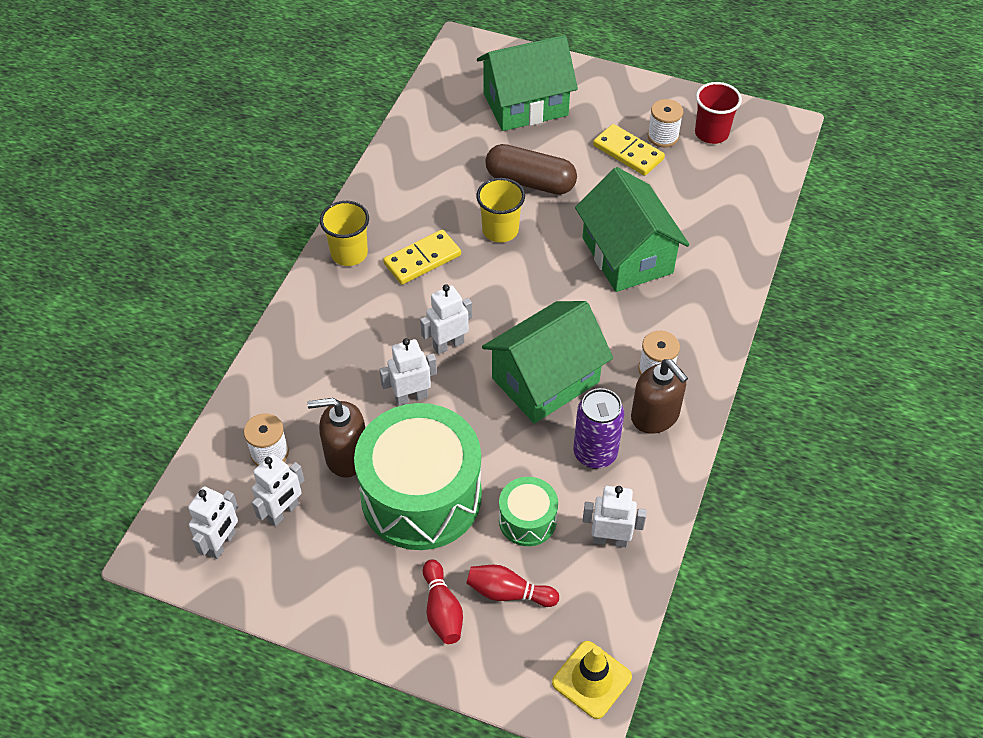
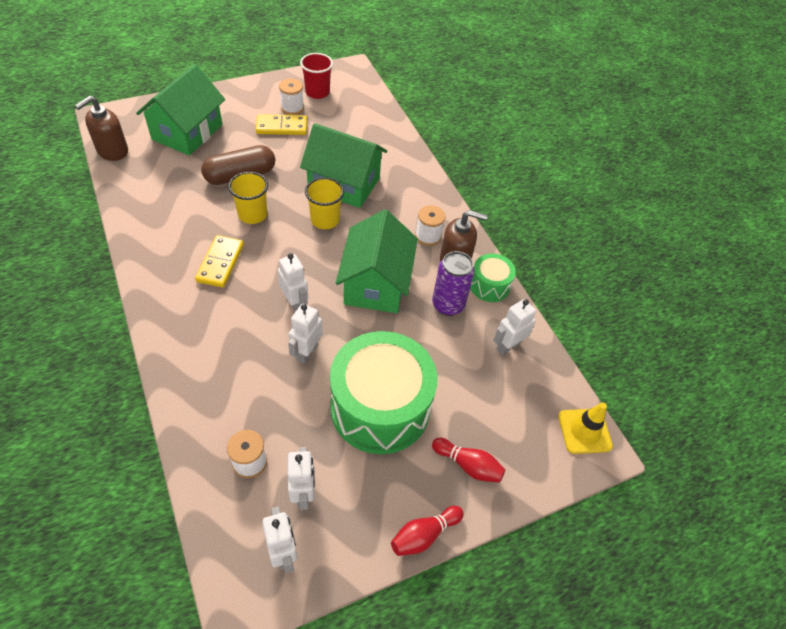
camera: 50 degrees left, 0 degrees up
(346, 456) = (305, 421): brown soap dispenser -> brown soap dispenser (112, 151)
(349, 253) = (163, 291): yellow cup -> yellow cup (325, 220)
(448, 344) = (295, 303): white robot -> white robot turned 135 degrees clockwise
(508, 592) = (491, 421): red bowling pin -> red bowling pin (424, 535)
(527, 520) = (455, 371): green drum -> green drum (489, 285)

